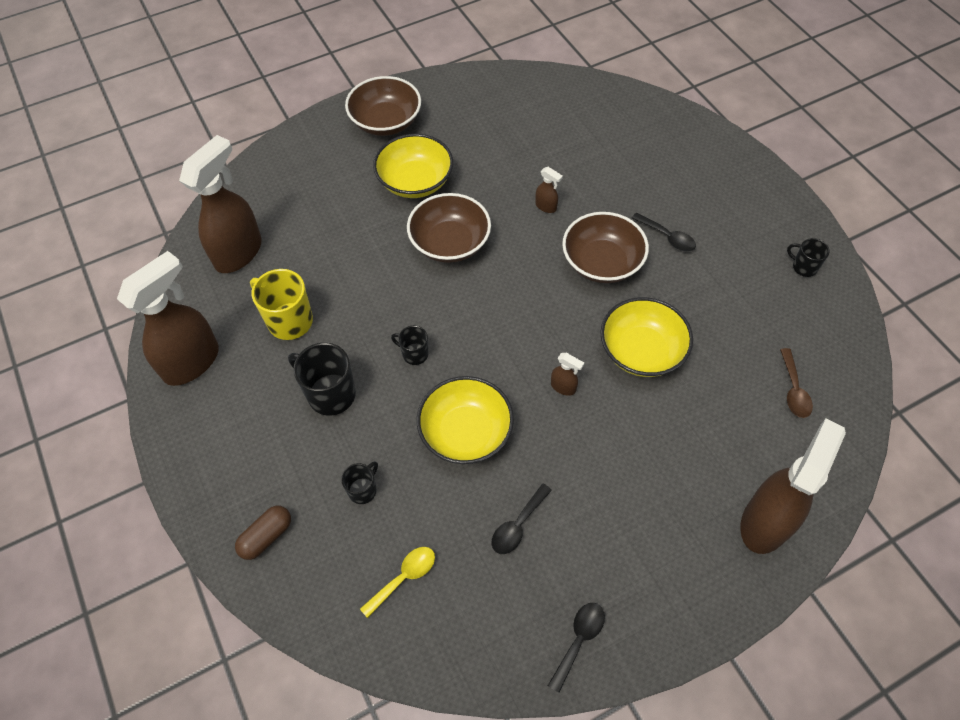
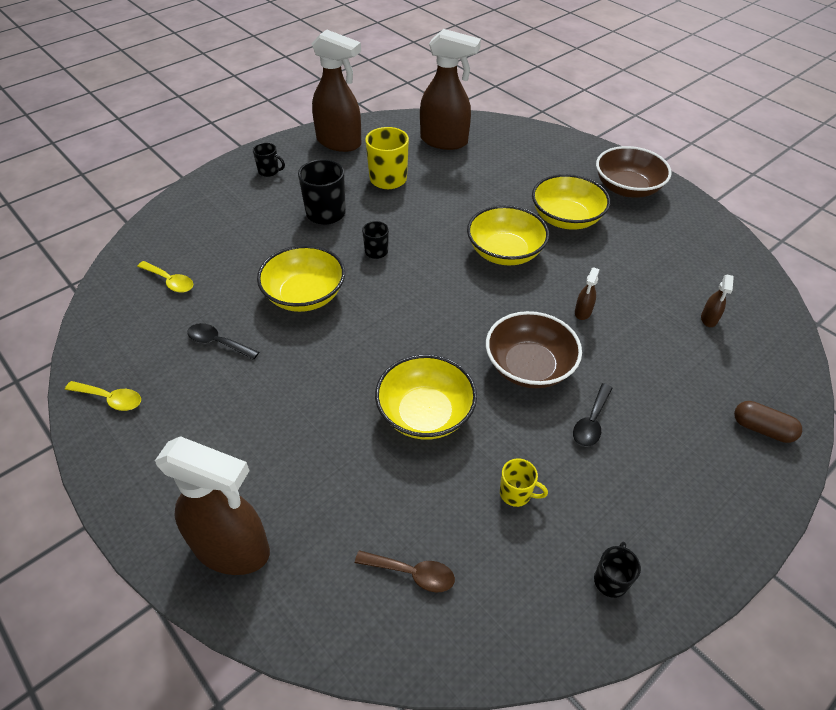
camera: 75 degrees right, 10 degrees down
(266, 536) = (202, 206): brown capsule -> brown capsule (762, 429)
(363, 490) = (243, 246): black mug -> black mug (269, 171)
(450, 243) = (505, 252): brown bowl -> yellow bowl
(563, 387) = (365, 355): brown spray bottle -> brown spray bottle (709, 319)
(578, 640) = (110, 399): black spoon -> yellow spoon
(729, 304) = (516, 493): none -> yellow mug
(793, 390) = (411, 573): brown spoon -> brown spoon turned 150 degrees counterclockwise

